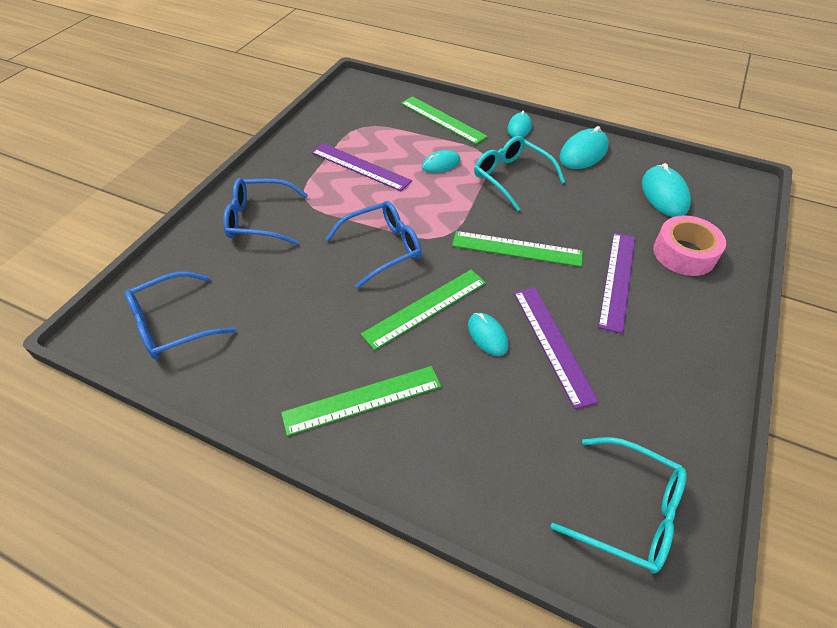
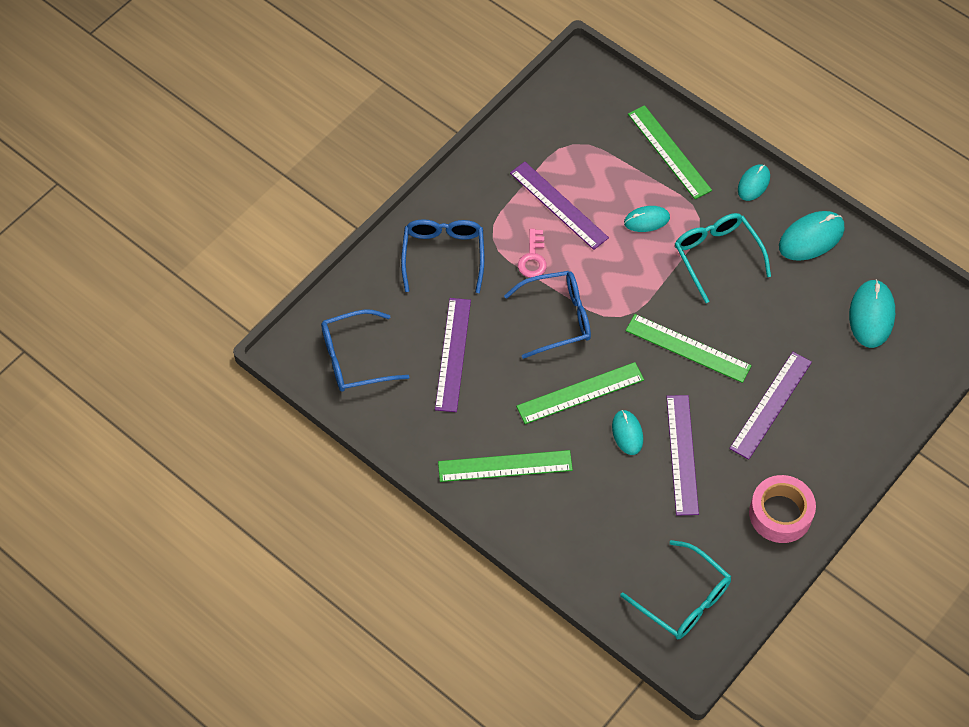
camera: 15 degrees right, 10 degrees up
(259, 219) = (443, 255): blue glasses -> blue glasses turned 75 degrees clockwise
(282, 299) = (453, 354): none -> purple ruler
(346, 207) = (533, 258): none -> pink key
(684, 253) = (851, 391): pink tape -> pink tape (780, 514)

